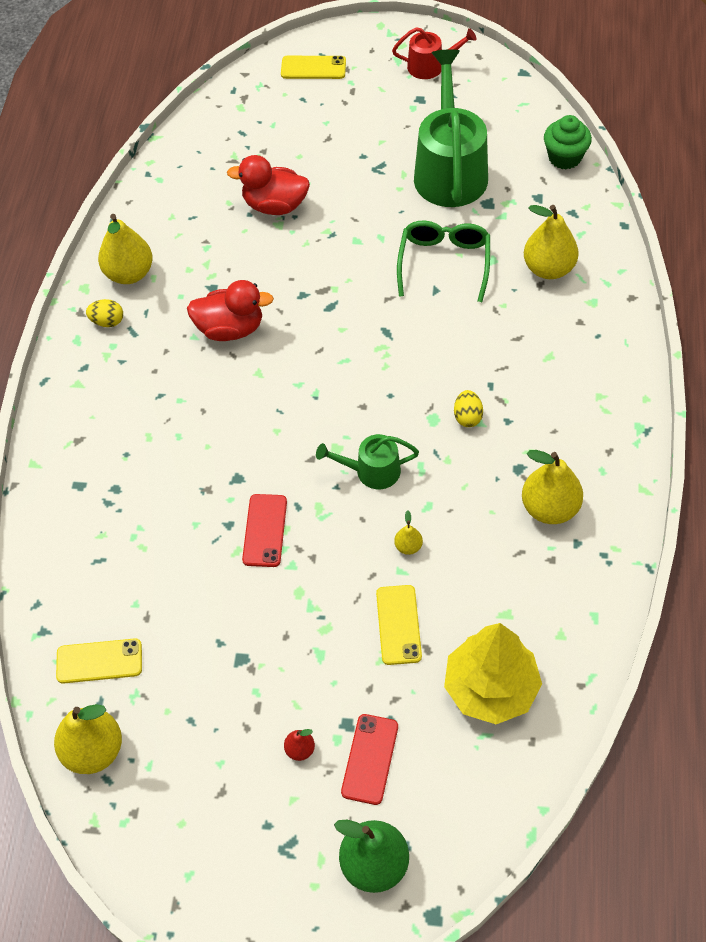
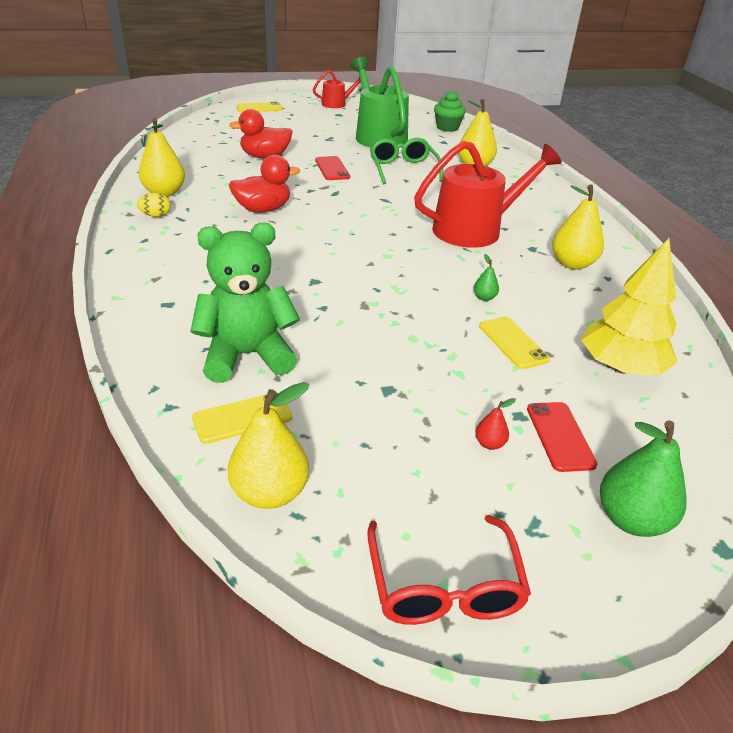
camera: 25 degrees left, 20 degrees down
(129, 580) = (247, 355): none -> green teddy bear
(188, 876) = (444, 586): none -> red glasses
(265, 530) = (358, 306): red phone -> red phone (332, 169)
(372, 471) = (424, 263): green watering can -> none
(408, 546) = (484, 298): yellow pear -> green pear
(467, 417) = (475, 229): yellow egg -> red watering can

